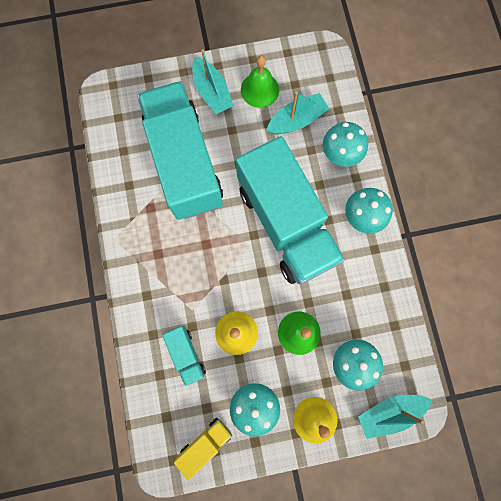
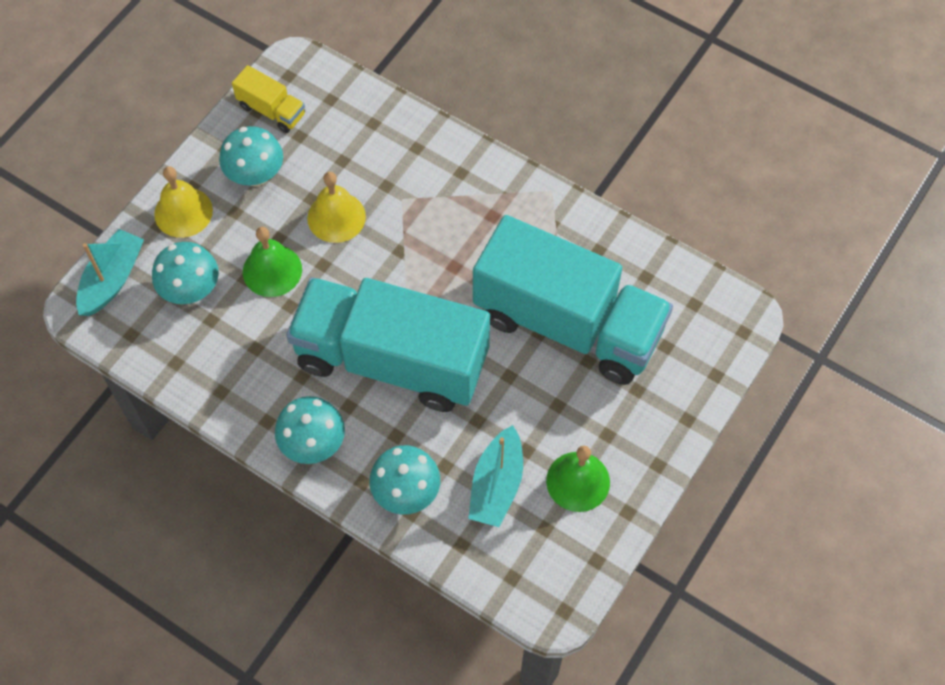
camera: 135 degrees right, 15 degrees down
(186, 354) = (366, 159): turquoise truck -> none
(205, 443) = (271, 110): yellow truck -> yellow truck turned 60 degrees counterclockwise
(212, 92) = (627, 426): turquoise boat -> none

